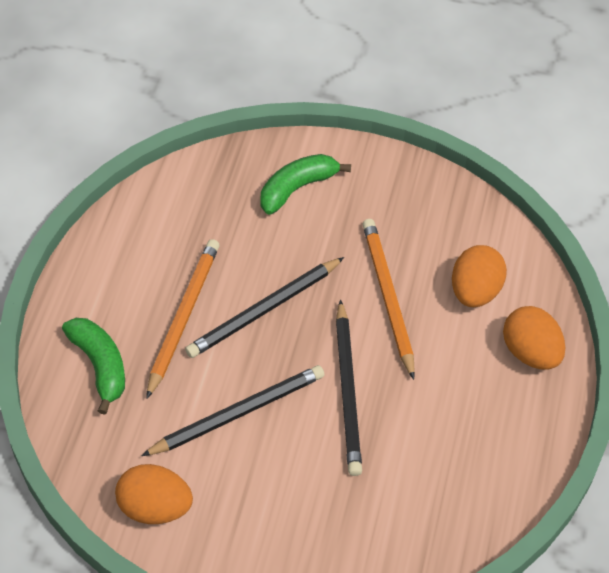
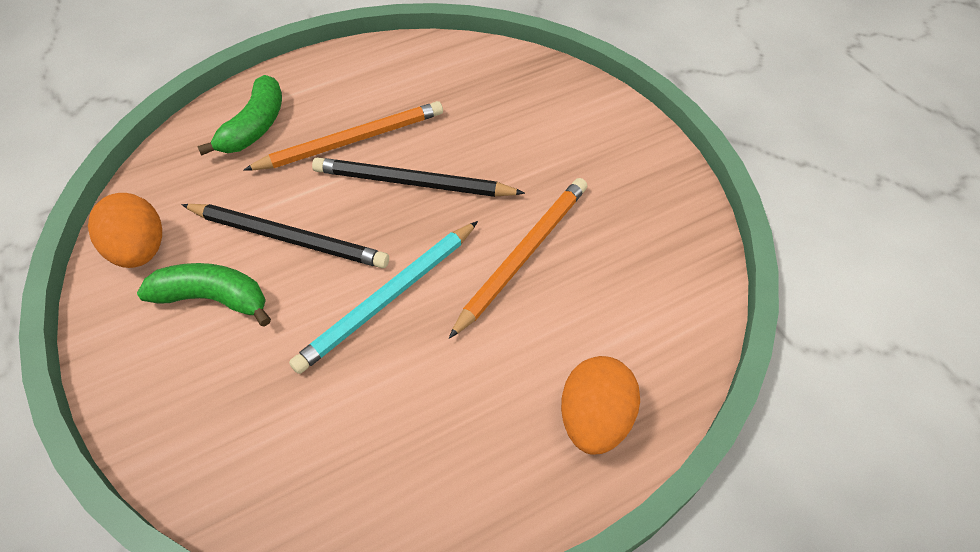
camera: 50 degrees right, 0 degrees up
(297, 188) = (559, 120): green banana -> green banana (213, 298)
(348, 391) = (388, 298): black pencil -> turquoise pencil
(475, 291) = (609, 316): orange egg -> none

